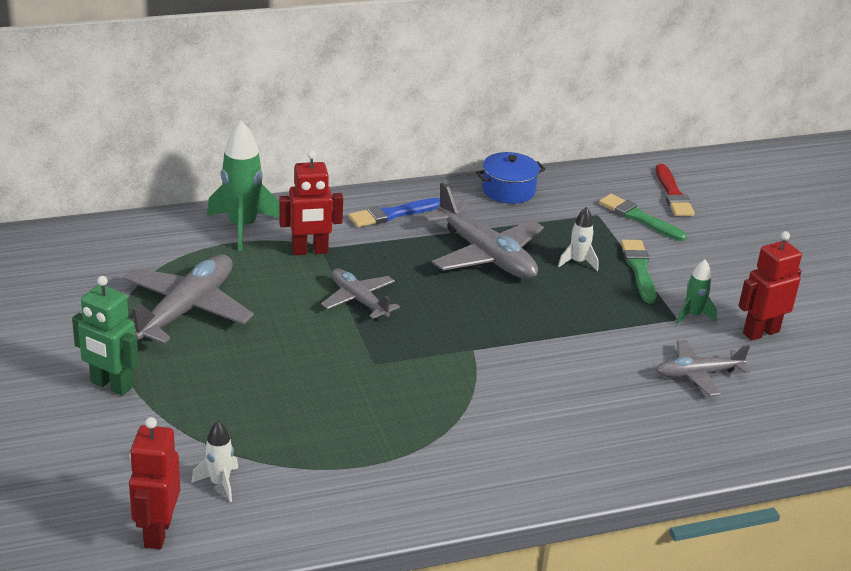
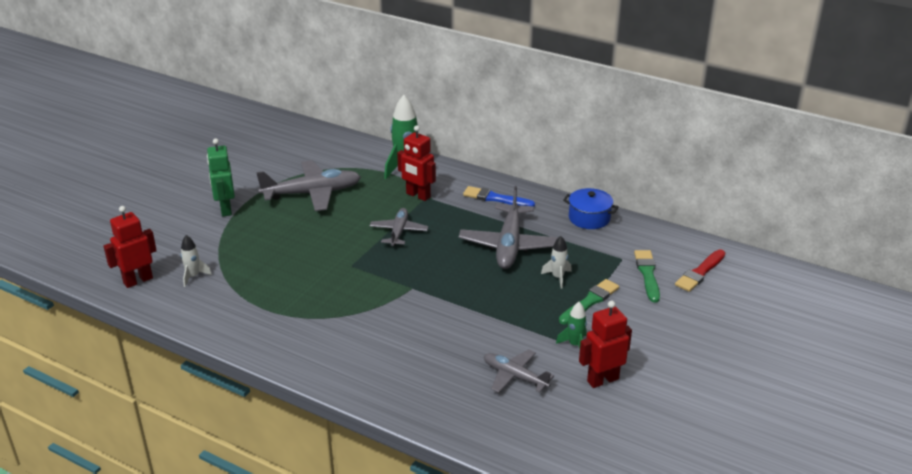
camera: 50 degrees right, 0 degrees up
(760, 332) = (602, 380): red robot -> red robot turned 45 degrees counterclockwise

